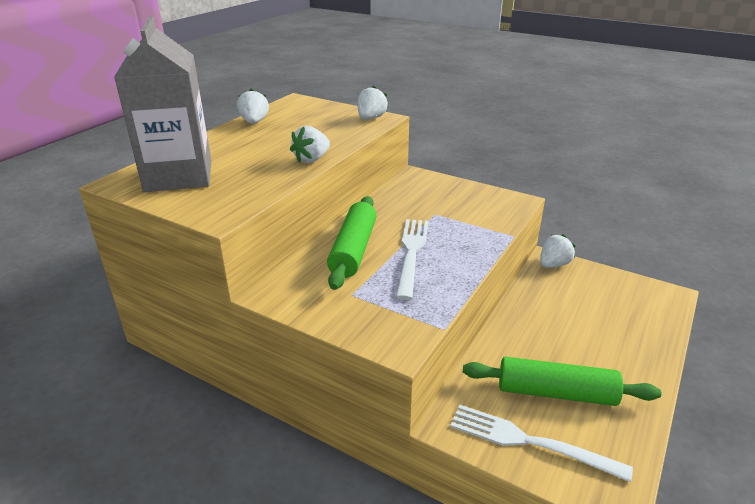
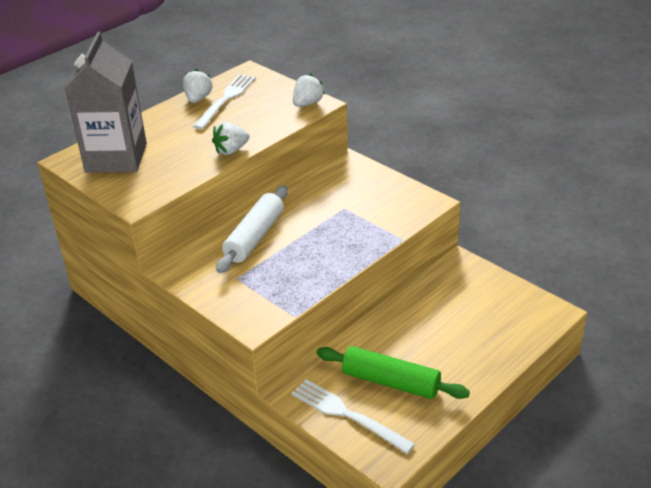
camera: 15 degrees right, 5 degrees up
(353, 250) = (255, 237): green rolling pin -> white rolling pin
(411, 252) = (303, 245): white fork -> white fork (226, 99)
(553, 264) = (461, 267): white strawberry -> none

